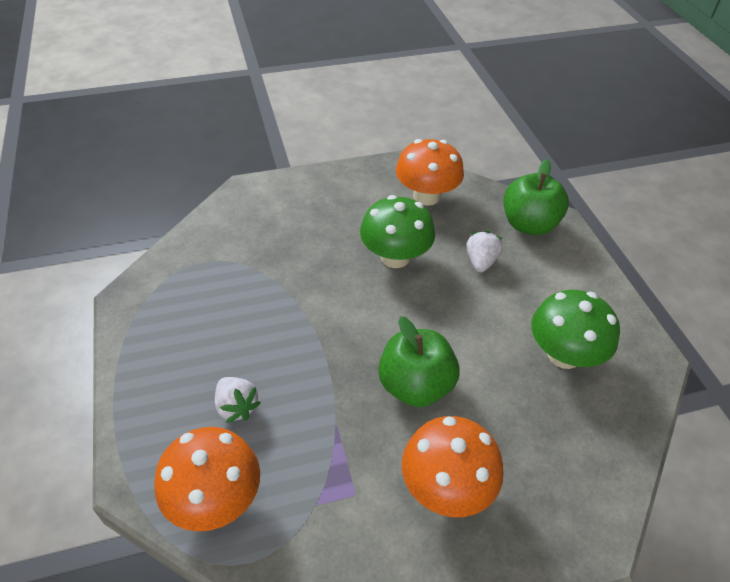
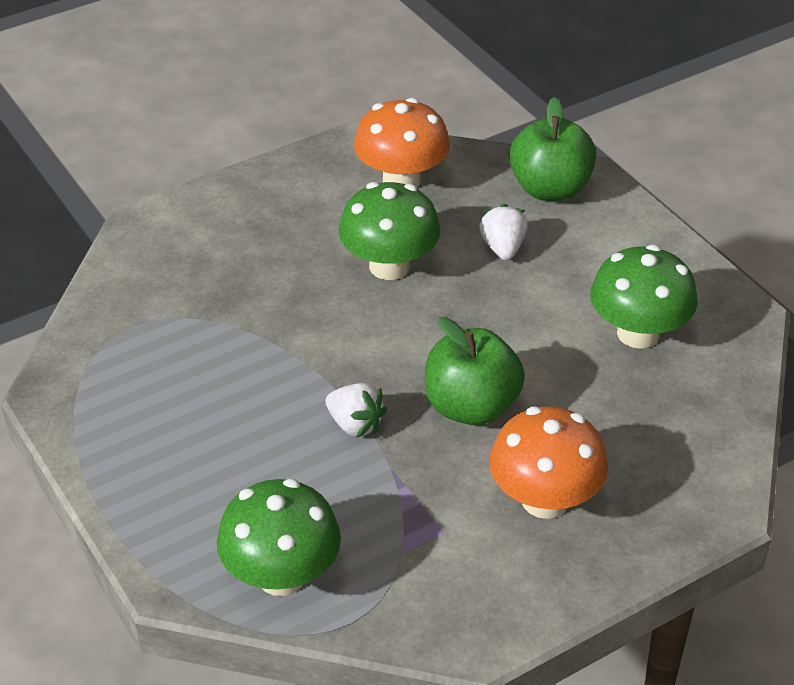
camera: 15 degrees left, 5 degrees down
(215, 499) = (281, 575): orange mushroom -> green mushroom
(236, 407) = (261, 479): white strawberry -> white strawberry (355, 424)

